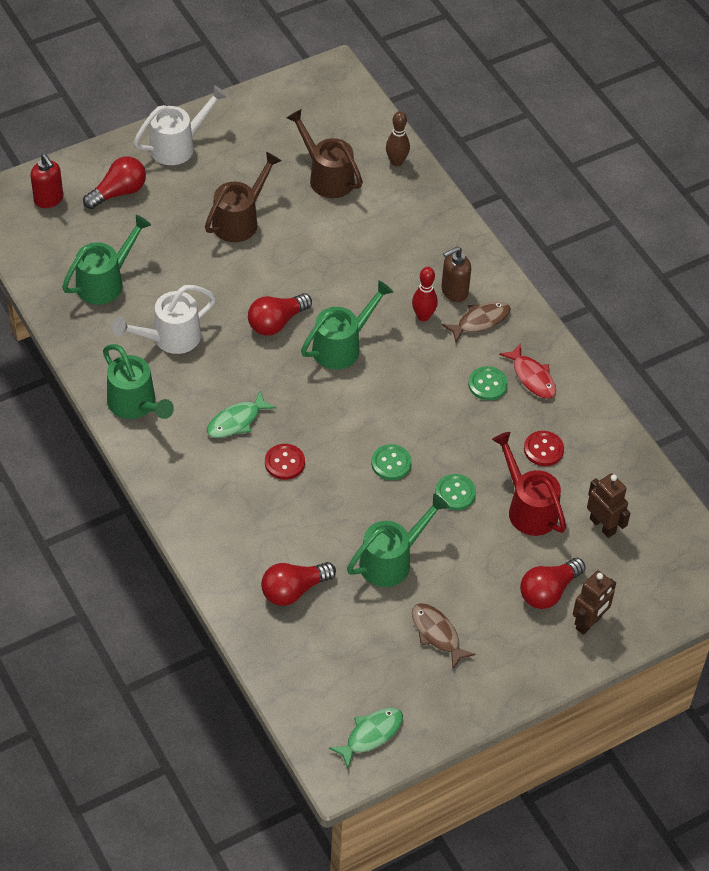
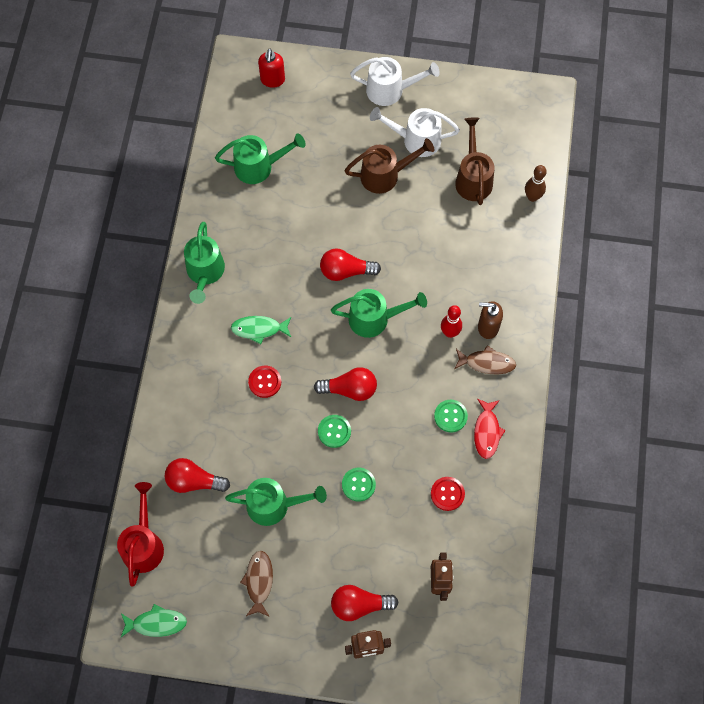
camera: 40 degrees right, 15 degrees up
(118, 192) = (322, 103): red light bulb -> red light bulb (349, 389)
(169, 338) = (266, 237): white watering can -> white watering can (415, 140)
(528, 508) = (399, 531): red watering can -> red watering can (144, 544)

